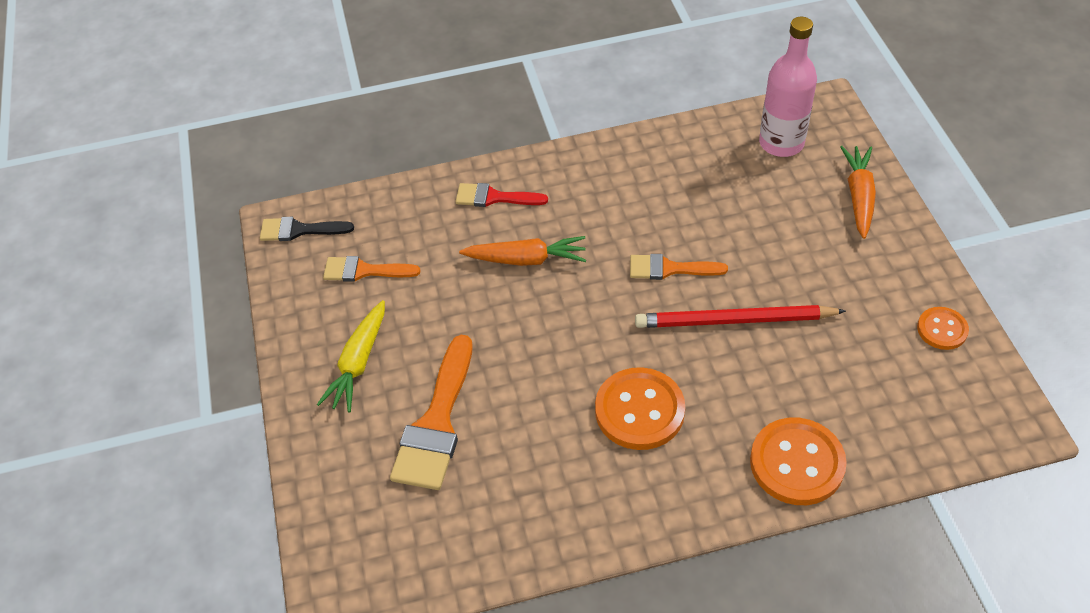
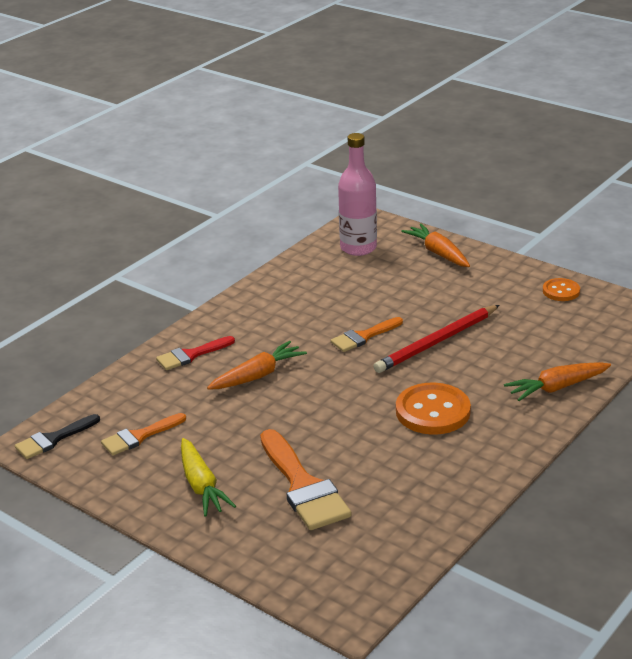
camera: 40 degrees left, 20 degrees down
(797, 463) = (557, 388): orange button -> orange carrot

